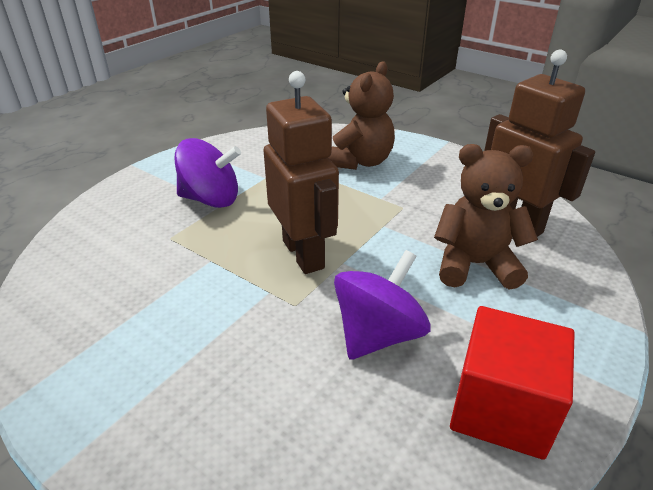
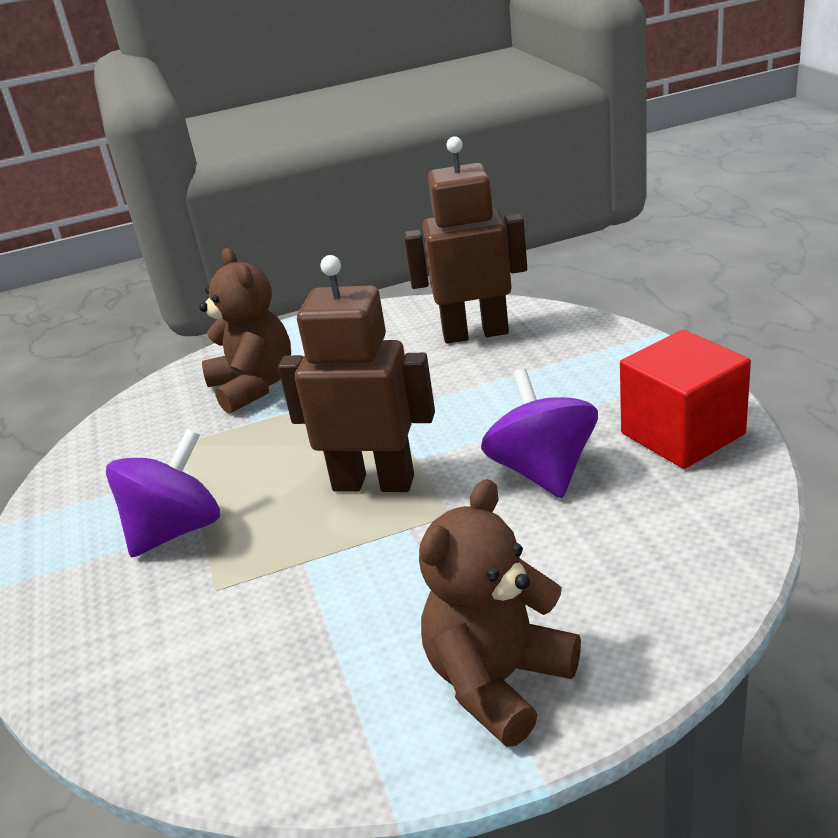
camera: 50 degrees left, 5 degrees down
(475, 265) = (507, 378): brown teddy bear -> brown teddy bear (498, 681)

